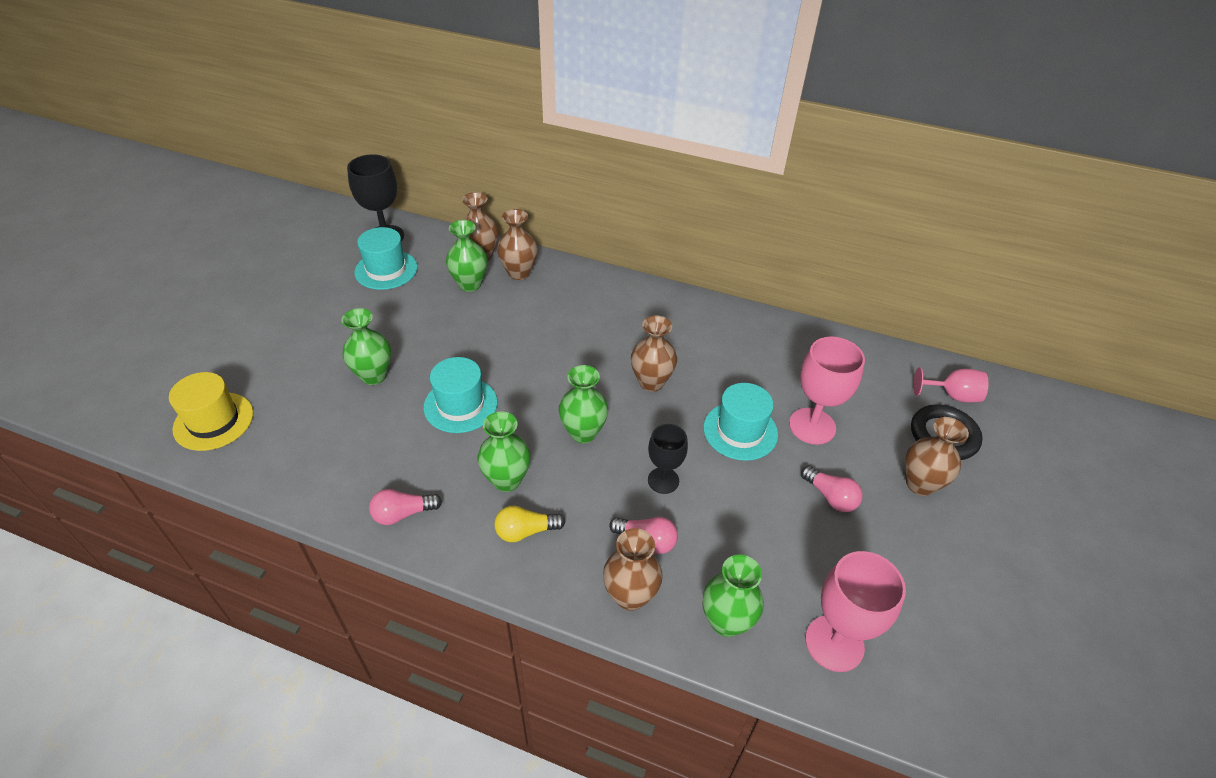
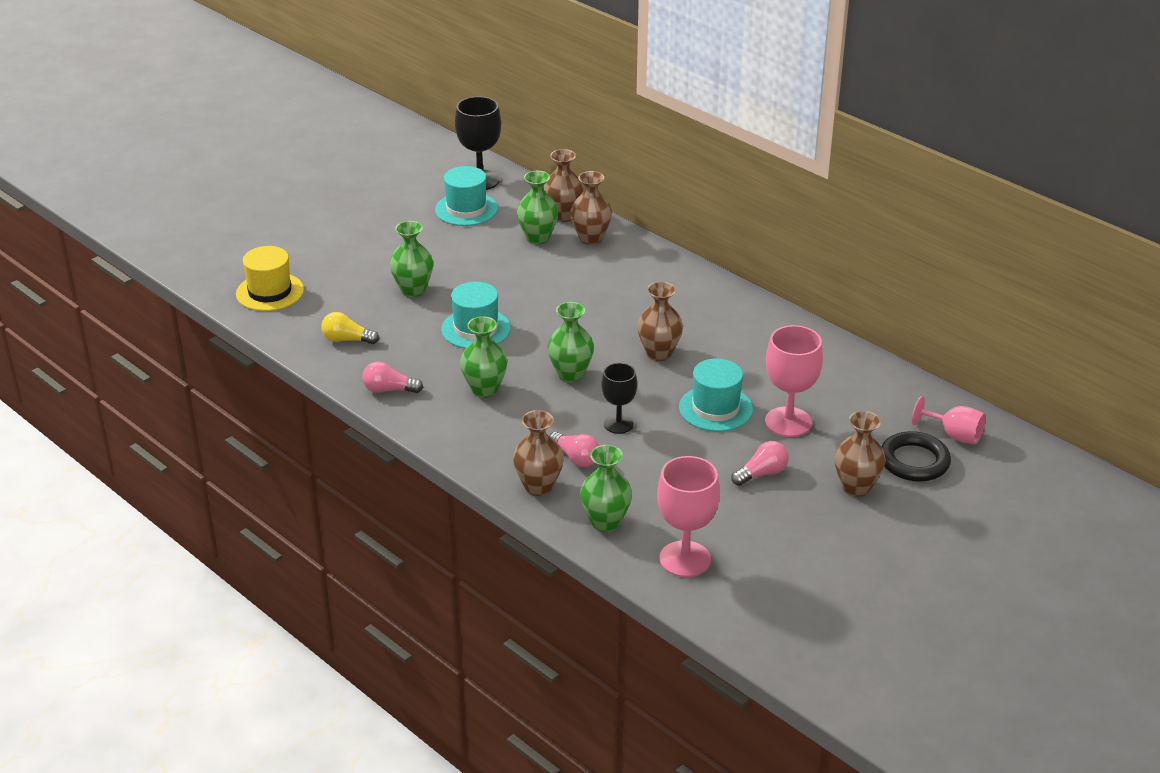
camera: 25 degrees right, 10 degrees down
(526, 531) = (480, 426): yellow light bulb -> yellow light bulb (347, 340)
(830, 497) = (762, 473): pink light bulb -> pink light bulb turned 105 degrees counterclockwise

